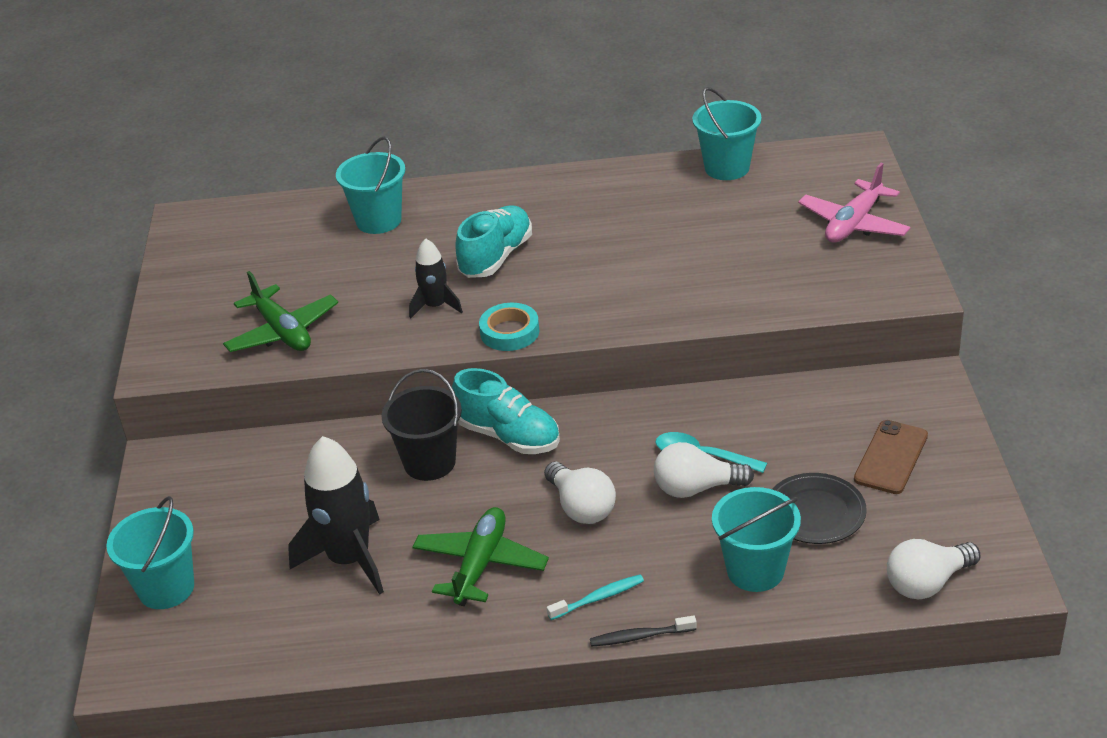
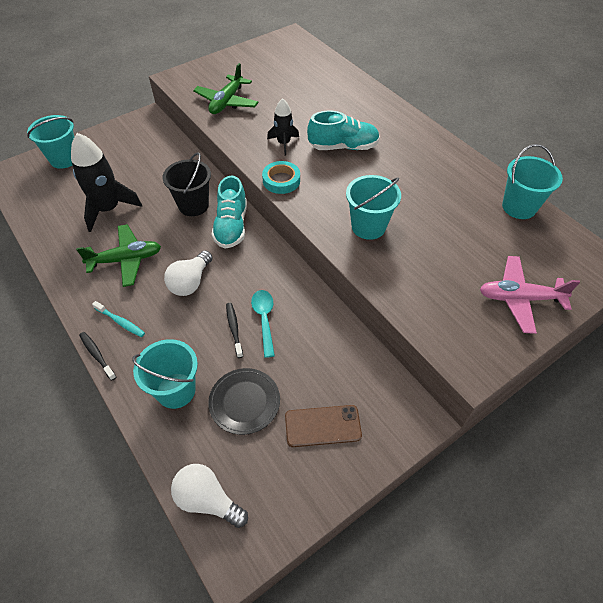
camera: 55 degrees right, 15 degrees up
(378, 220) = (340, 92): turquoise bucket -> turquoise bucket (368, 226)
(696, 488) = (234, 329): white light bulb -> black toothbrush

